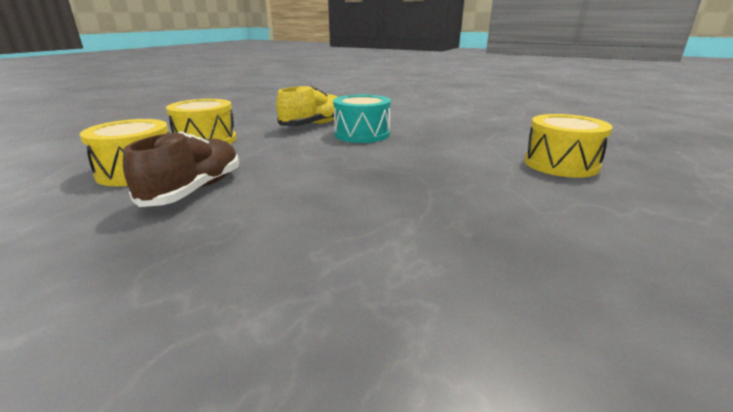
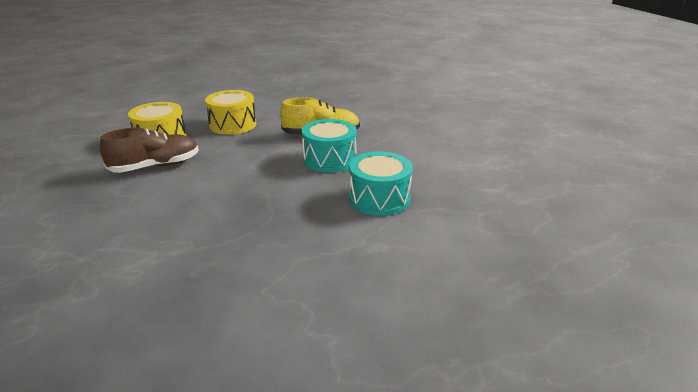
camera: 45 degrees right, 5 degrees up
(454, 140) = (379, 198): none -> turquoise drum
(561, 164) = (394, 268): yellow drum -> none

